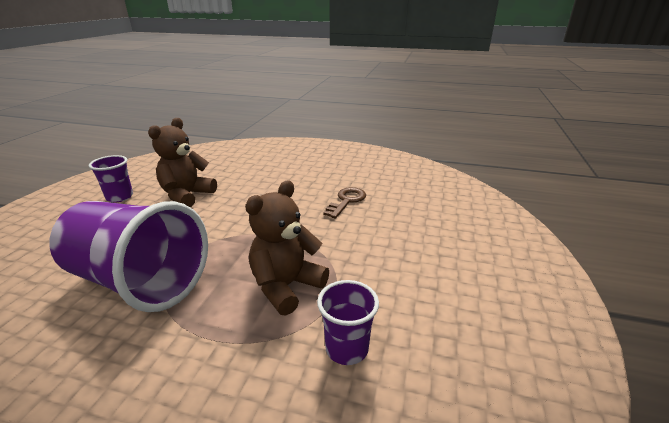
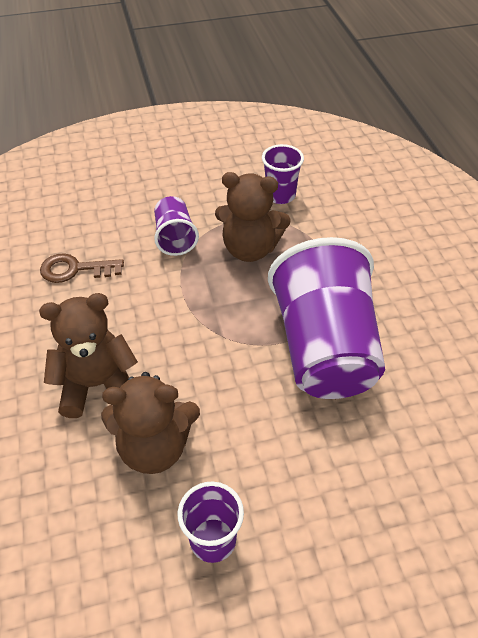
camera: 120 degrees left, 20 degrees up
(247, 189) = (97, 385): none -> brown teddy bear
(341, 249) = (175, 238): none -> purple cup

